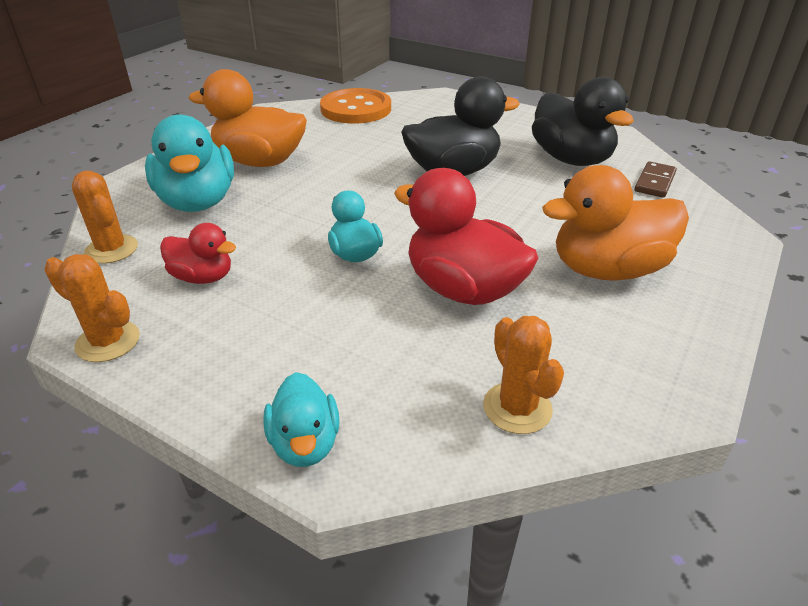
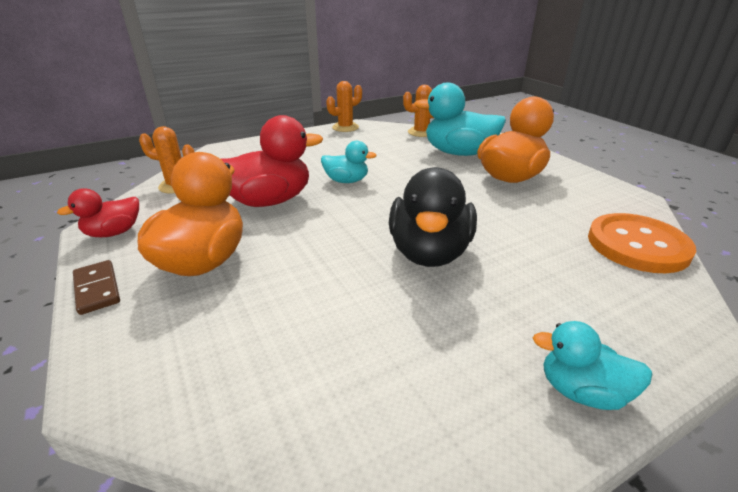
camera: 120 degrees right, 5 degrees down
(203, 277) = (371, 145): red duck -> red duck (114, 233)
(305, 443) = (238, 147): turquoise duck -> turquoise duck (581, 391)
(571, 159) = (394, 355): black duck -> none
(655, 182) = (267, 402): brown domino -> brown domino (97, 289)

